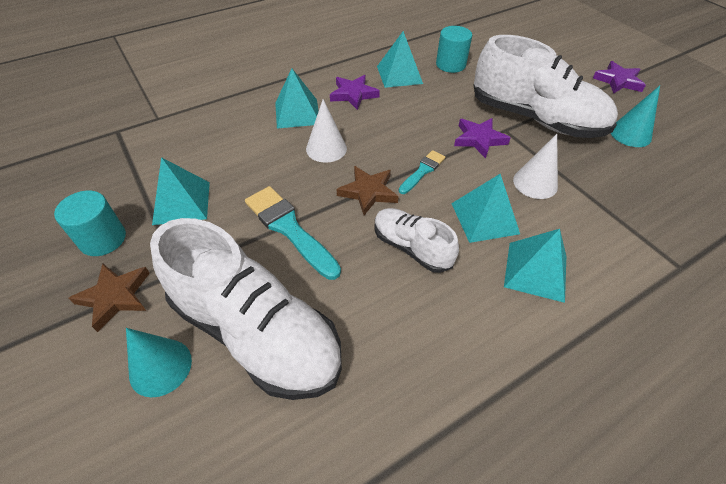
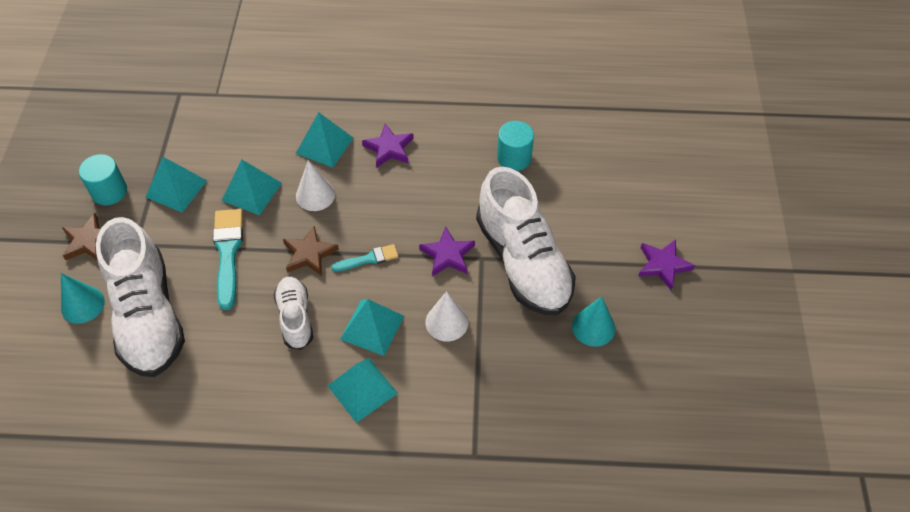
camera: 35 degrees right, 5 degrees up
(399, 75) = (452, 146): turquoise pyramid -> turquoise pyramid (251, 191)

